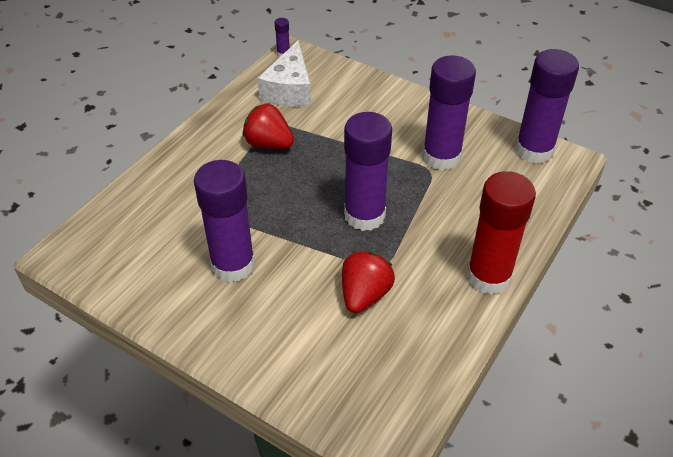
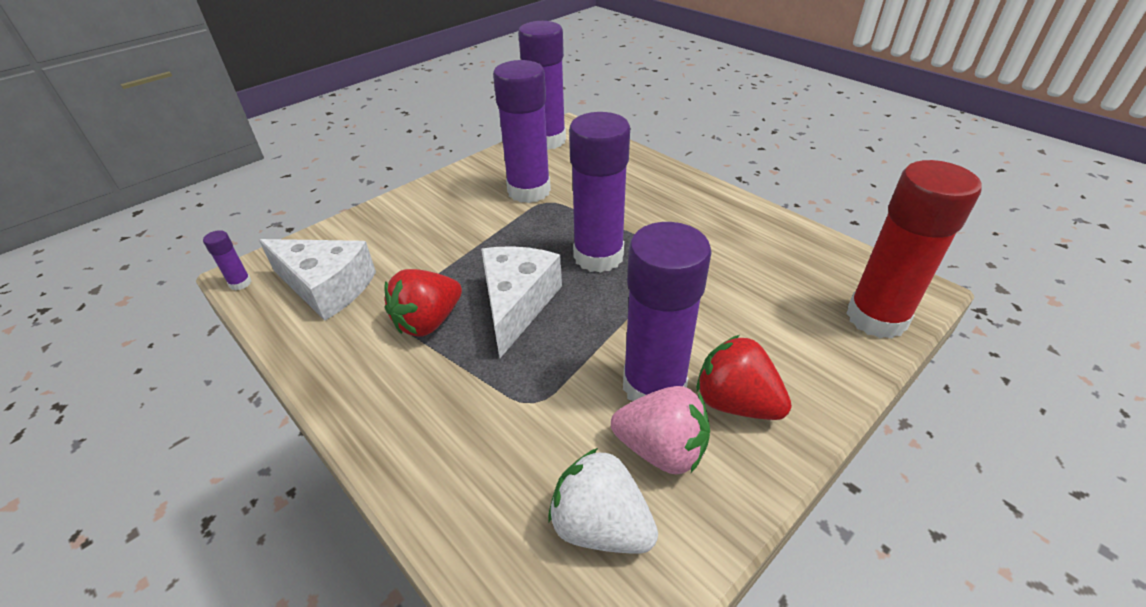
camera: 75 degrees left, 5 degrees down
(129, 253) = (600, 525): none -> white strawberry
(182, 274) = (661, 449): none -> pink strawberry
(296, 181) = (517, 304): none -> white cheese
(364, 295) = (720, 274): red strawberry -> red strawberry (736, 403)
(488, 276) = (704, 193): red glue stick -> red glue stick (876, 318)

